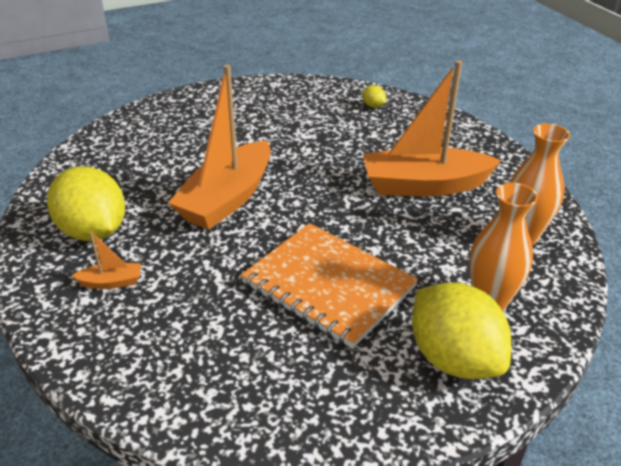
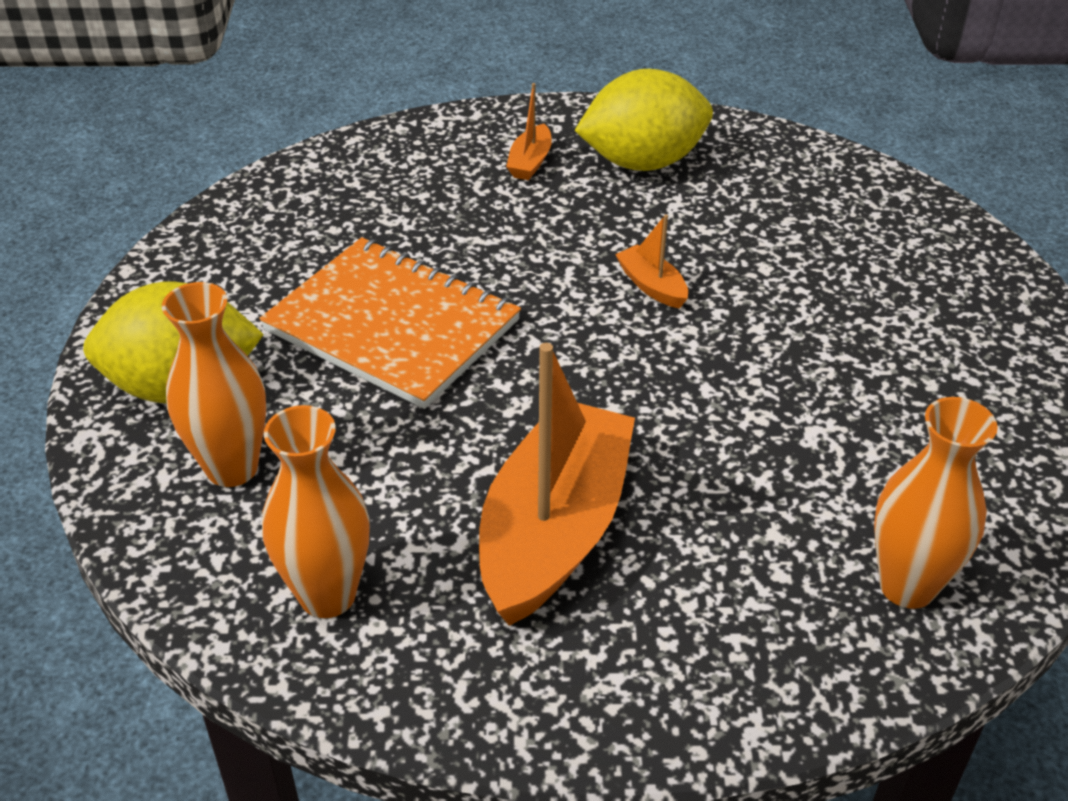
camera: 115 degrees right, 5 degrees up
(227, 199) = (652, 286): orange boat -> orange boat, size x0.41
(328, 285) = (392, 326): orange notebook -> orange notebook turned 60 degrees clockwise
(373, 106) = (907, 586): yellow lemon -> orange vase

